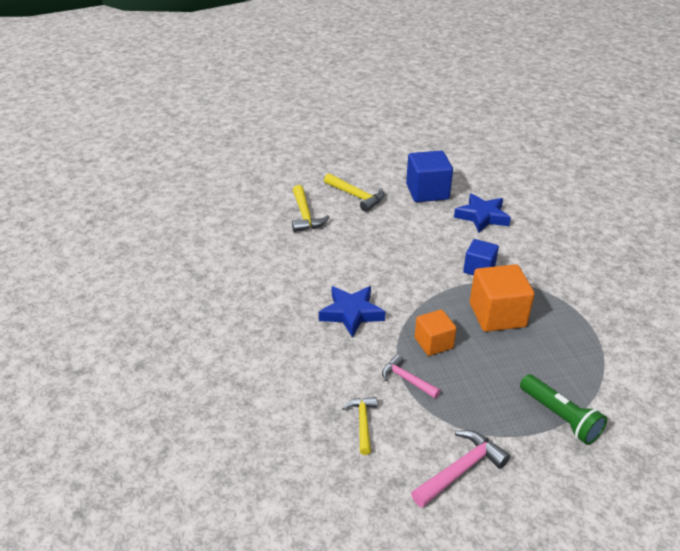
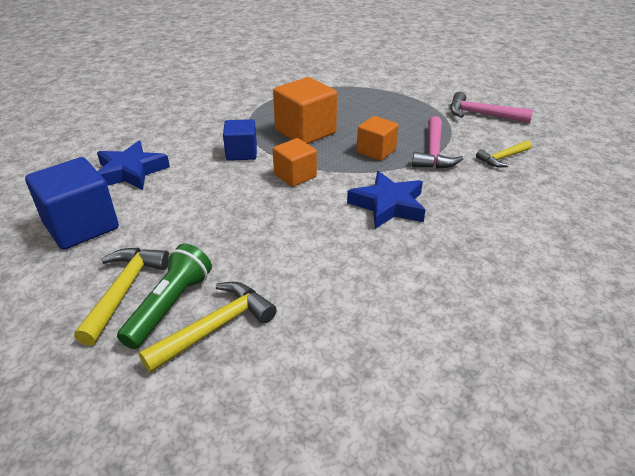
camera: 120 degrees left, 0 degrees up
(407, 379) = (433, 152): pink hammer -> pink hammer, size x1.51
(425, 284) = (295, 176): none -> orange cube
(560, 417) = (391, 93): green flashlight -> green flashlight (170, 306)

